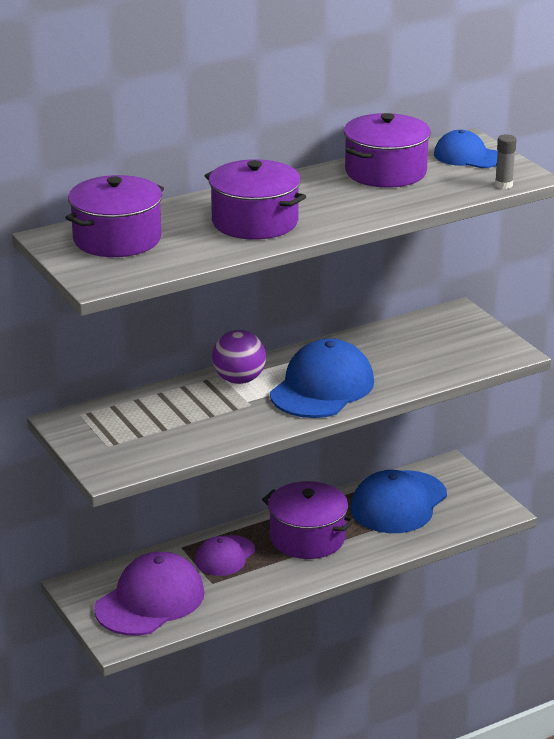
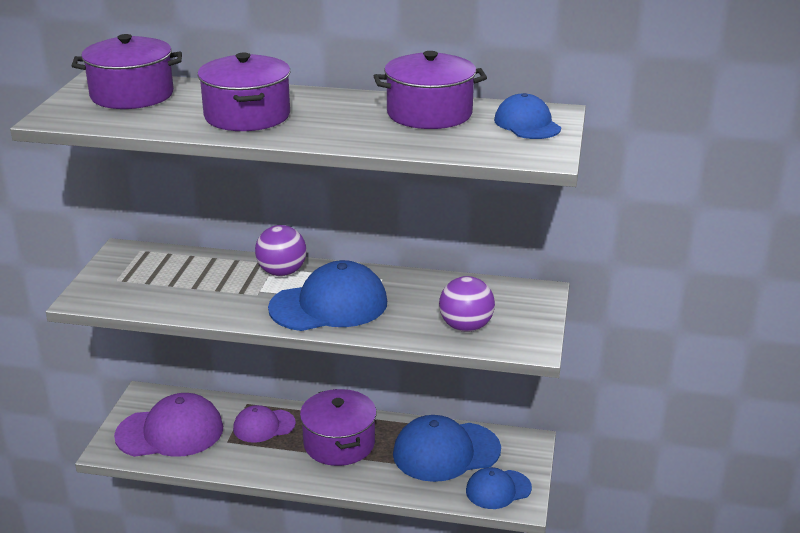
camera: 40 degrees right, 0 degrees up
(447, 359) = (466, 327): none -> purple ball
(473, 509) = (498, 489): none -> blue cap
(503, 185) = (509, 156): grey glue stick -> none

